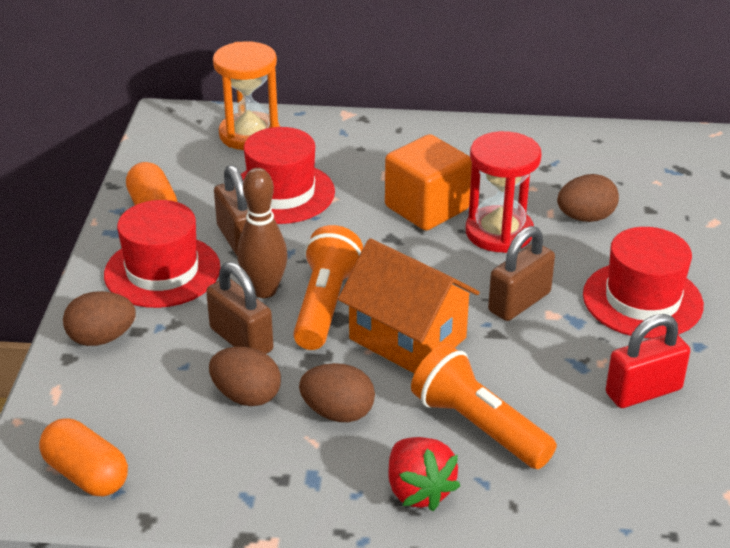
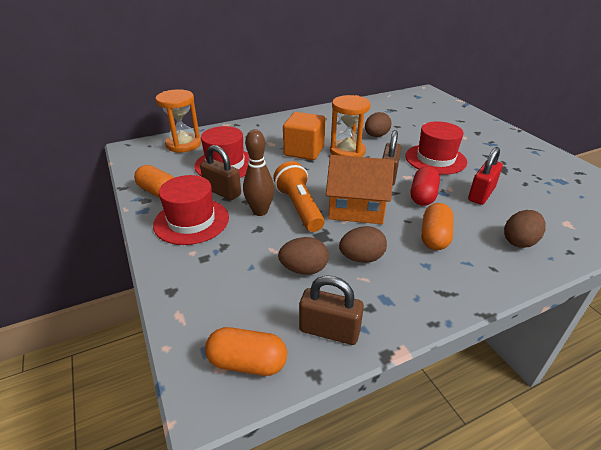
camera: 30 degrees left, 0 degrees up
(102, 338) = (184, 271): brown egg -> brown egg (519, 241)
(241, 339) = (271, 240): brown padlock -> brown padlock (329, 331)
(418, 490) = (444, 281): red strawberry -> none
(478, 426) = (434, 237): orange flashlight -> orange capsule
(499, 232) = (347, 151): red hourglass -> orange hourglass
(538, 357) = (423, 196): none -> red capsule

